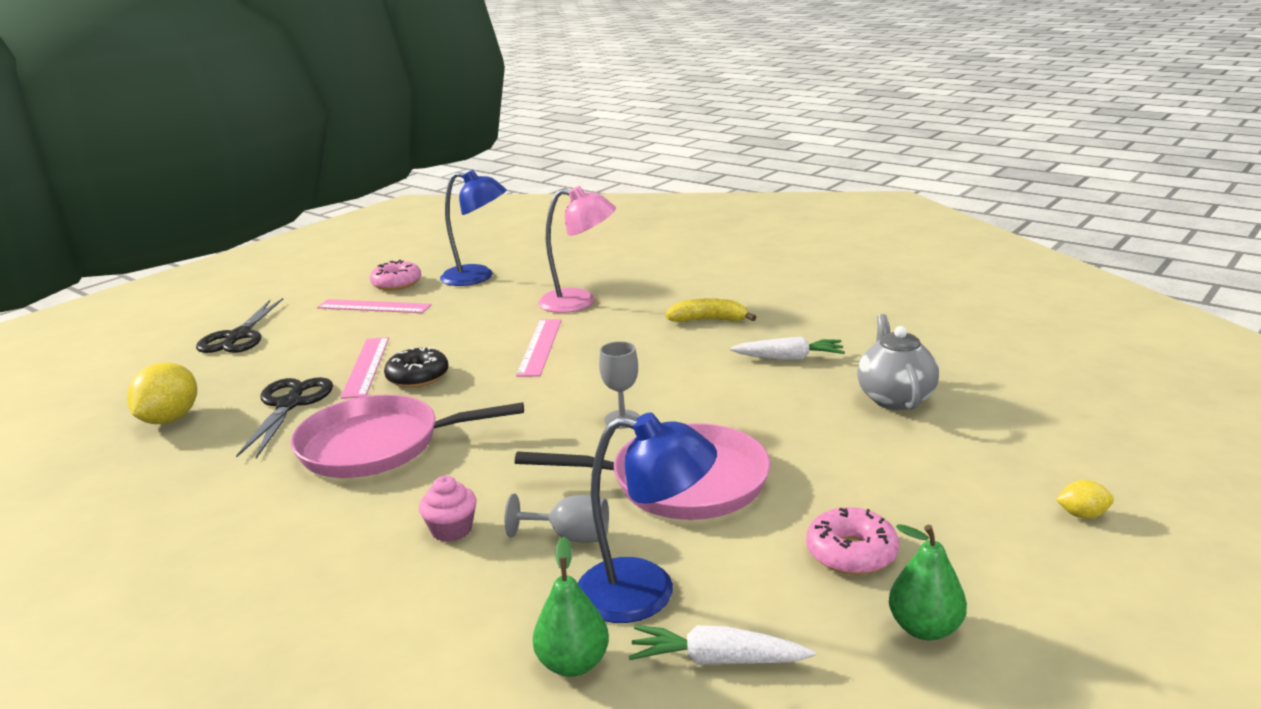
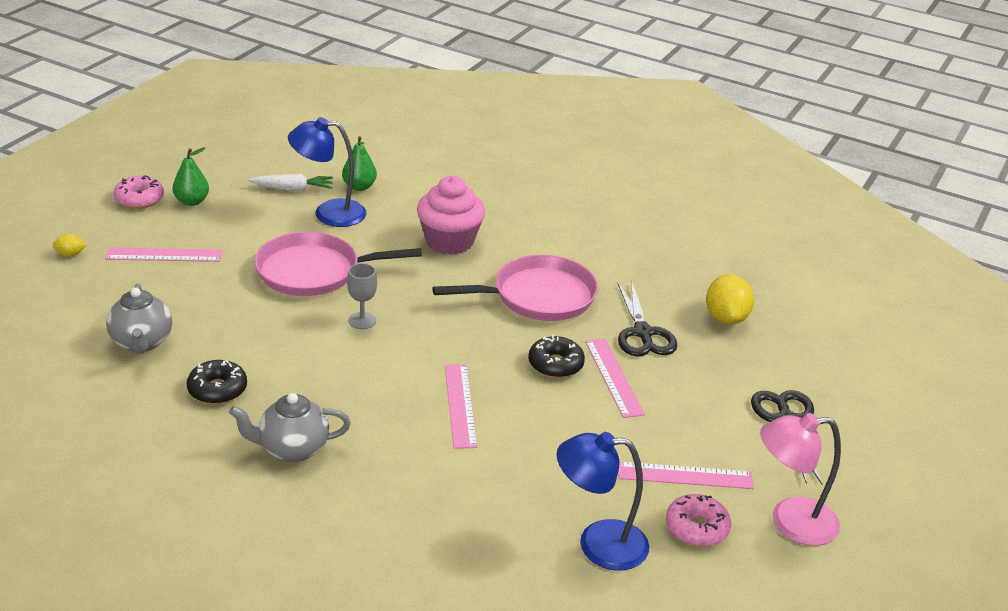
camera: 165 degrees right, 10 degrees up
(452, 530) = (449, 241): pink cupcake -> pink cupcake, size x2.01
(571, 536) = (377, 239): grey goblet -> none
(579, 302) = (444, 485): pink lamp -> pink lamp (790, 522)
(708, 320) = (292, 449): yellow banana -> grey teapot
(789, 358) = (217, 389): white carrot -> black donut
(851, 553) = (216, 233): pink donut -> pink donut (139, 199)
(924, 512) = (164, 255): none -> pink ruler

